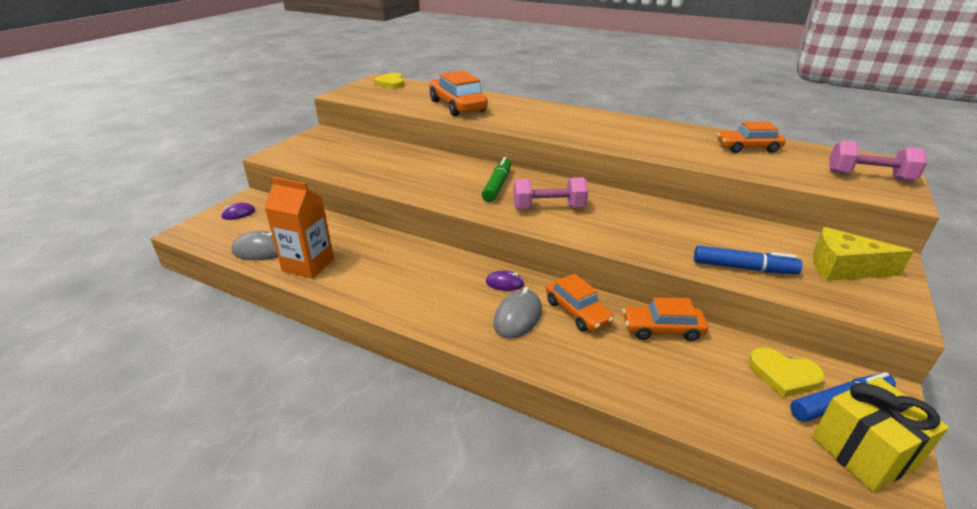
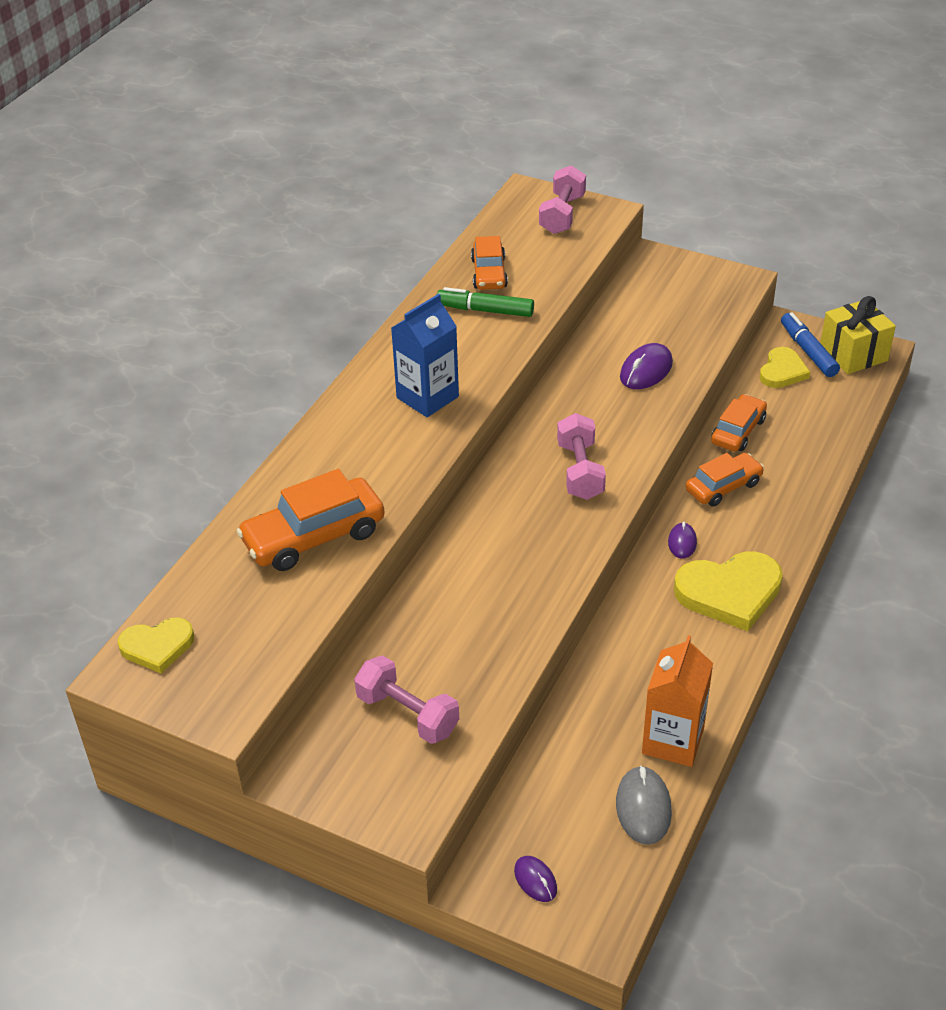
camera: 90 degrees left, 10 degrees up
(345, 154) = (407, 714): none -> pink dumbbell
(444, 303) = (729, 592): none -> yellow heart
(497, 185) = (520, 518): green marker -> green marker (485, 310)
(517, 317) = (741, 532): grey mouse -> none
(586, 129) = (427, 397): none -> blue carton
(662, 329) = (738, 431): orange car -> orange car turned 150 degrees counterclockwise
(690, 242) = (646, 370): none -> purple mouse
(743, 268) = (689, 345): blue marker -> none
(843, 268) = (677, 287): yellow cheese -> none

